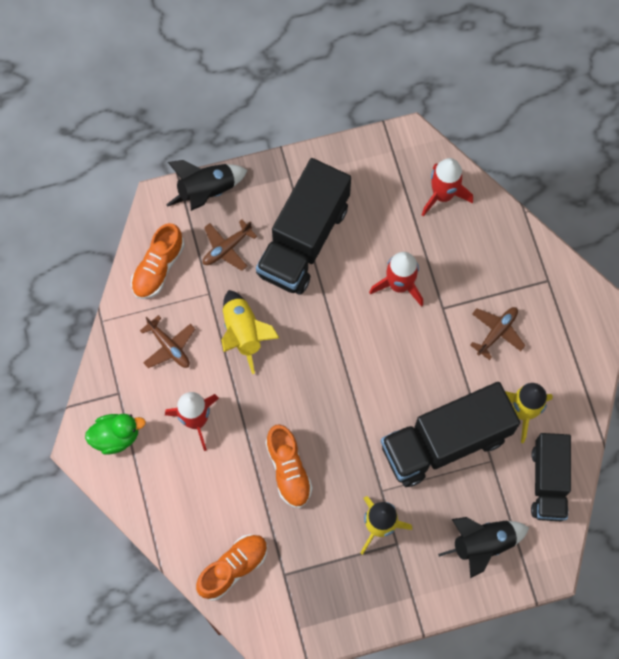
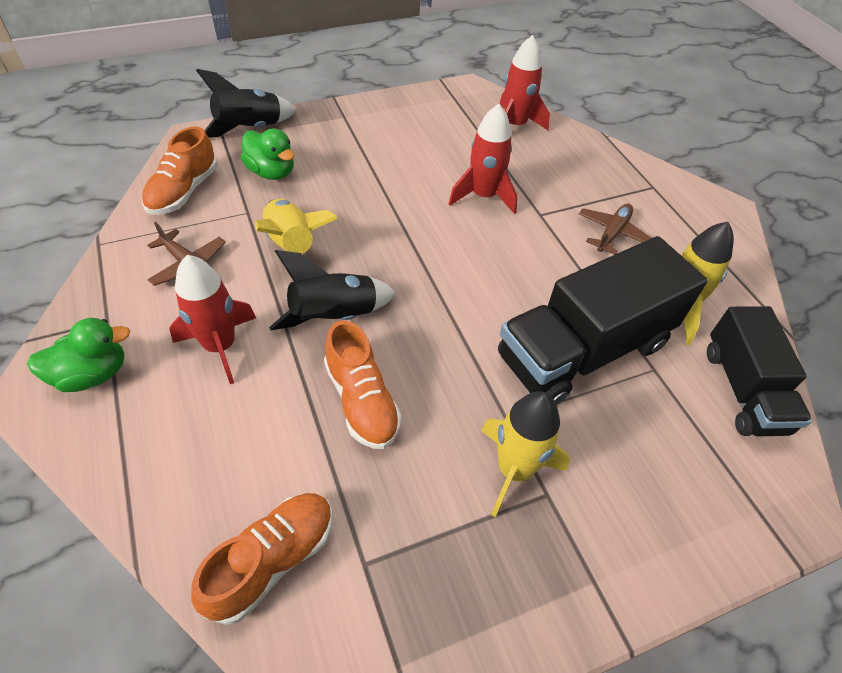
camera: 10 degrees left, 20 degrees down
(227, 248) = (271, 172): brown plane -> green duck
(303, 240) = (364, 163): black truck -> none
(483, 544) = (683, 483): black rocket -> black rocket (334, 316)

